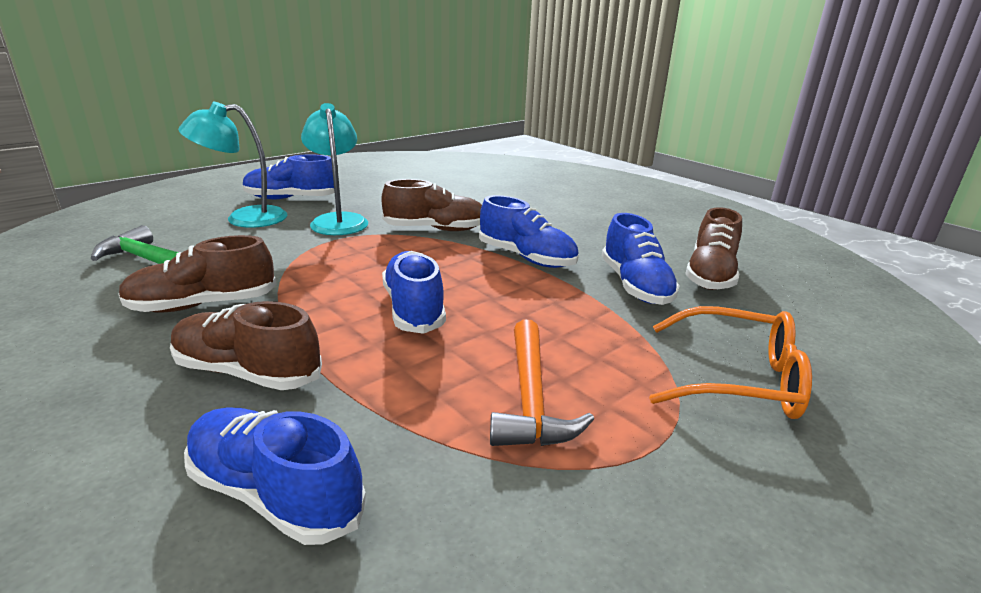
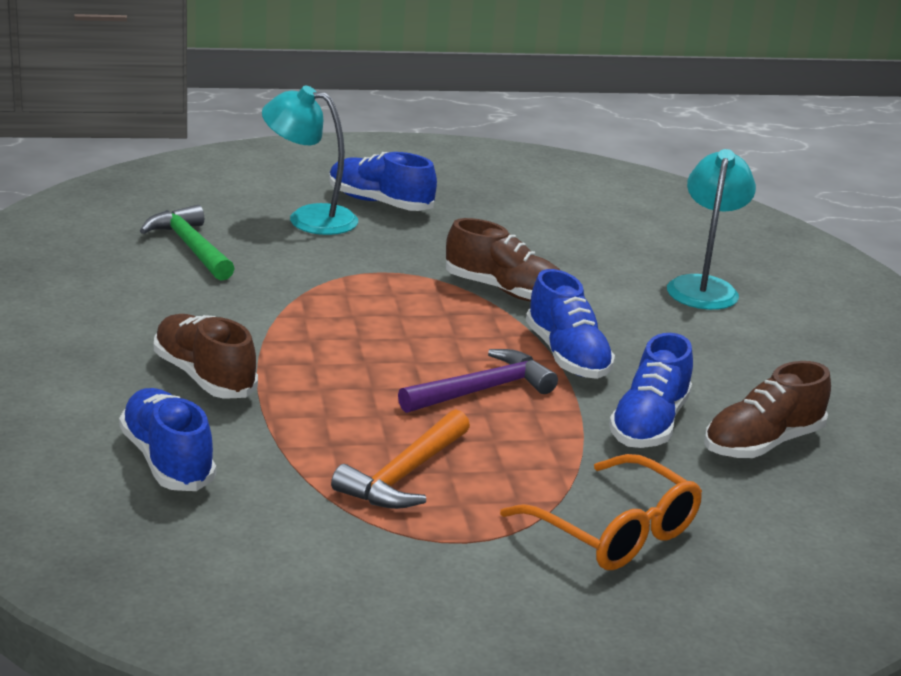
camera: 30 degrees right, 0 degrees up
(203, 305) = (207, 307): brown shoe -> none
(338, 220) = (406, 248): turquoise lamp -> turquoise lamp (703, 287)
(414, 309) = (386, 370): blue shoe -> none
(502, 300) = (482, 390): none -> purple hammer

